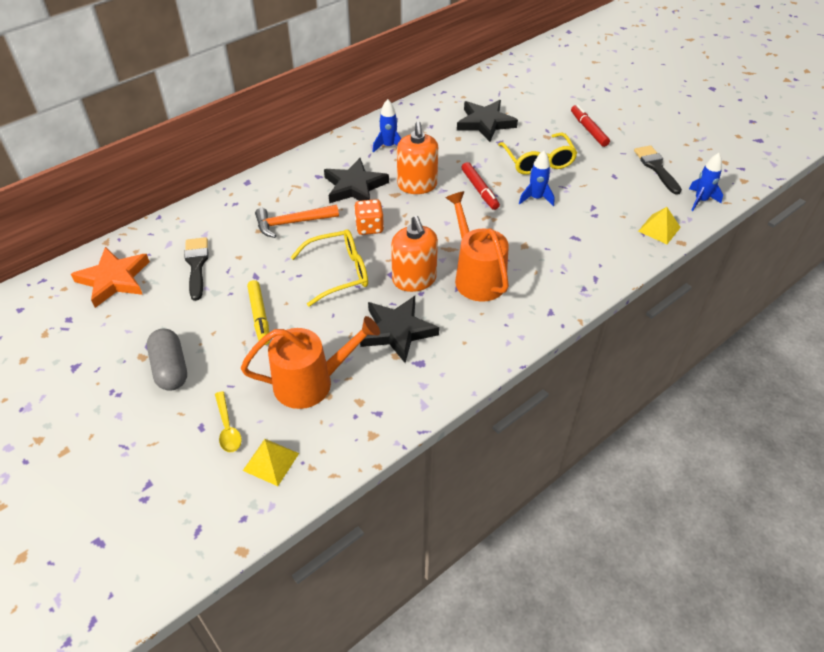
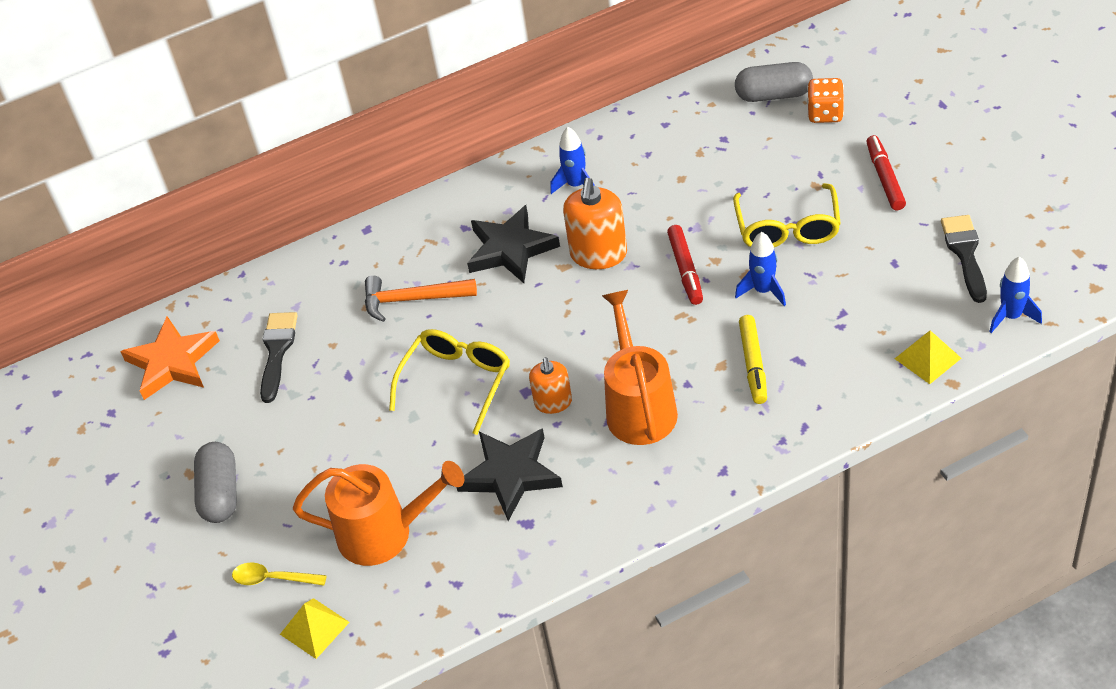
camera: 20 degrees right, 0 degrees up
(227, 428) = (273, 579): yellow spoon -> yellow spoon turned 105 degrees clockwise
(259, 316) = (341, 434): yellow marker -> yellow marker (753, 364)
(339, 272) = (457, 381): yellow glasses -> yellow glasses turned 60 degrees counterclockwise
(369, 227) = (514, 316): orange dice -> orange dice (825, 113)
(414, 279) = (553, 402): orange soap dispenser -> orange soap dispenser, size x0.62
(485, 123) = (729, 155): black star -> none
(501, 89) = (774, 95): none -> grey capsule

